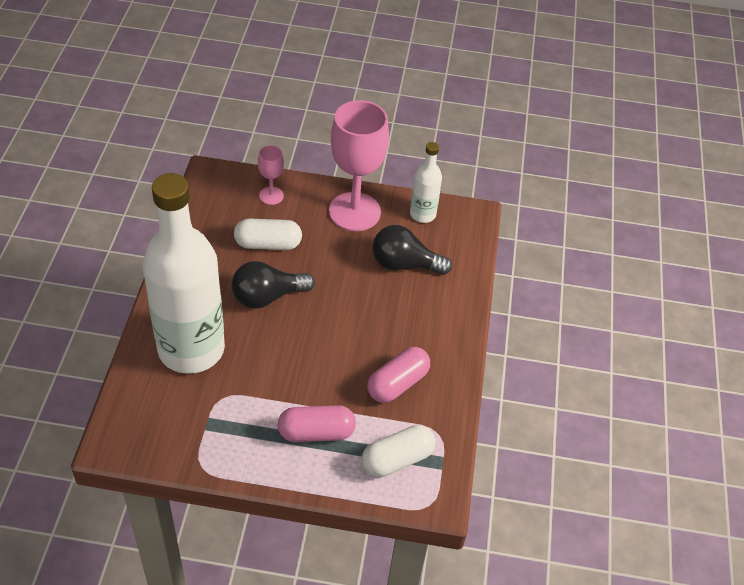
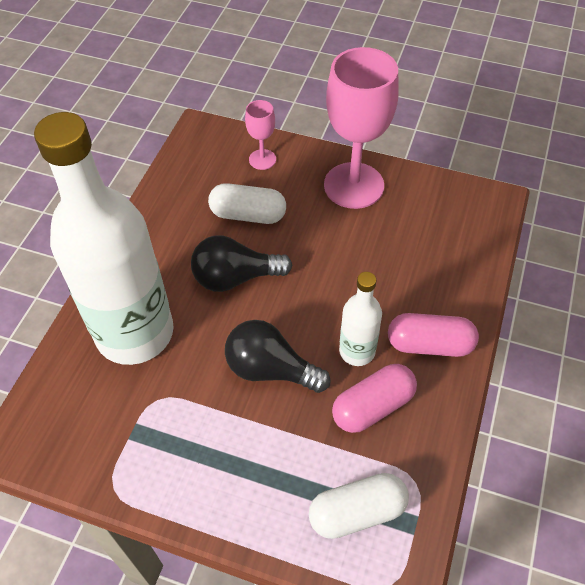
camera: 15 degrees right, 5 degrees up
(316, 432) = (261, 460): pink capsule -> pink capsule (429, 344)
(404, 264) = (403, 253): black light bulb -> black light bulb (270, 369)
(422, 214) = (433, 195): white bottle -> white bottle (357, 351)

